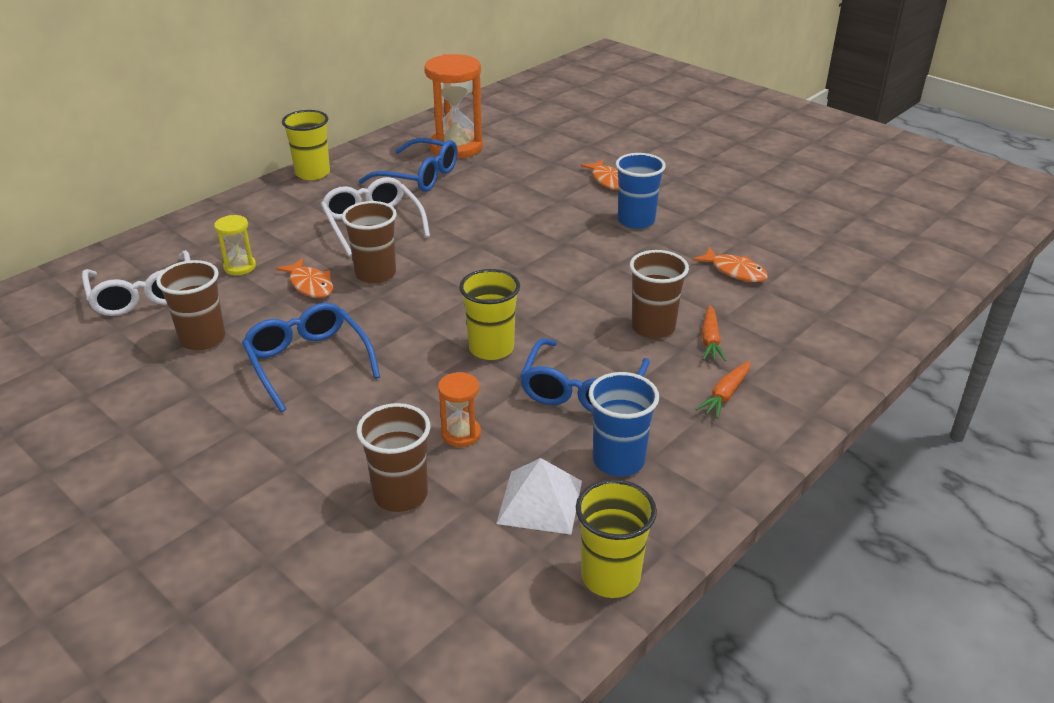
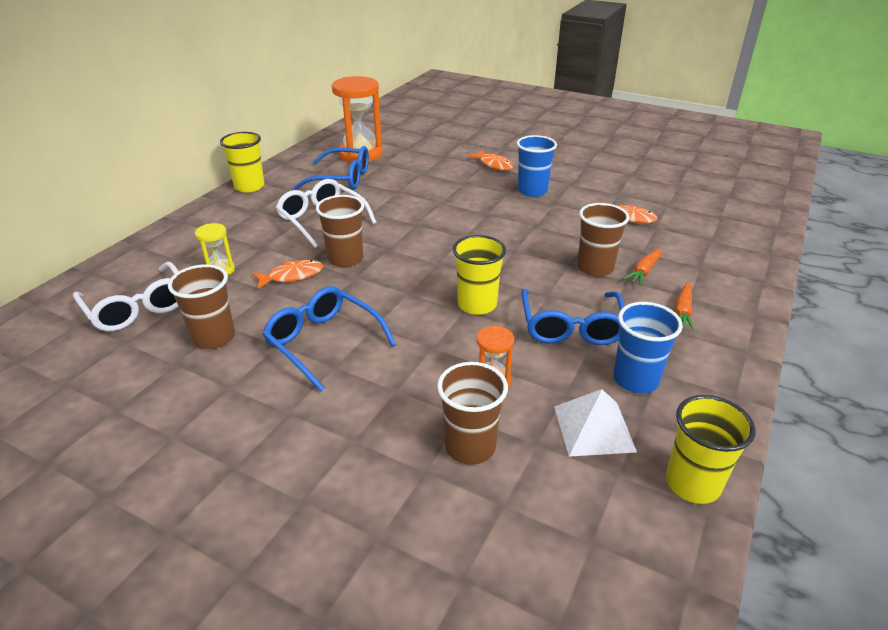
camera: 15 degrees left, 0 degrees up
(310, 285) = (292, 276): orange fish -> orange fish turned 60 degrees counterclockwise
(710, 340) = (644, 271): orange carrot -> orange carrot turned 45 degrees clockwise

